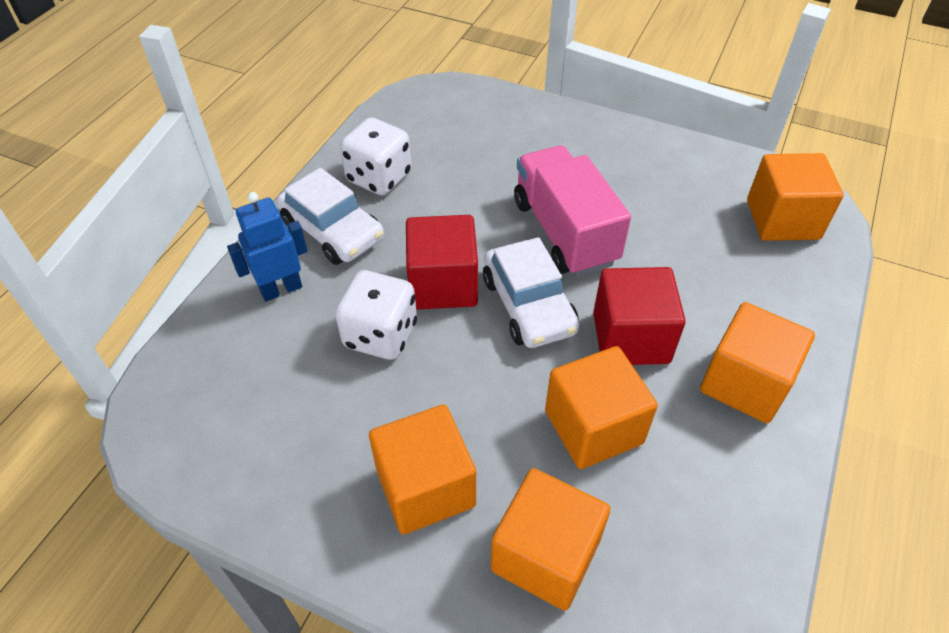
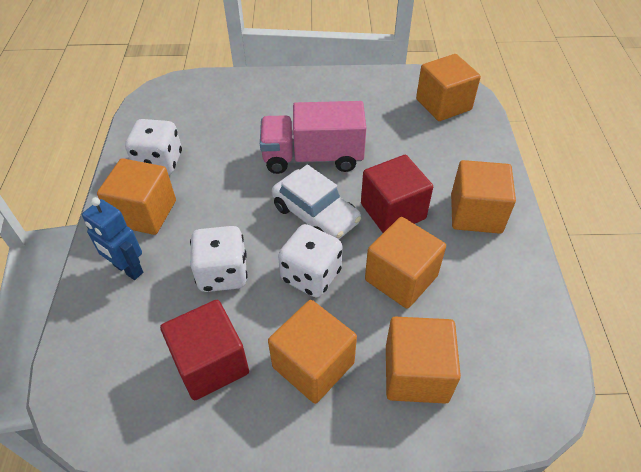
camera: 25 degrees left, 0 degrees up
(281, 289) = (128, 269): blue robot -> blue robot turned 90 degrees counterclockwise
(332, 231) = (145, 213): white car -> orange cube
(443, 284) = (248, 222): red cube -> red cube (211, 363)
(482, 378) = (311, 275): none -> white dice
(564, 232) = (313, 157): pink truck -> pink truck turned 45 degrees counterclockwise

